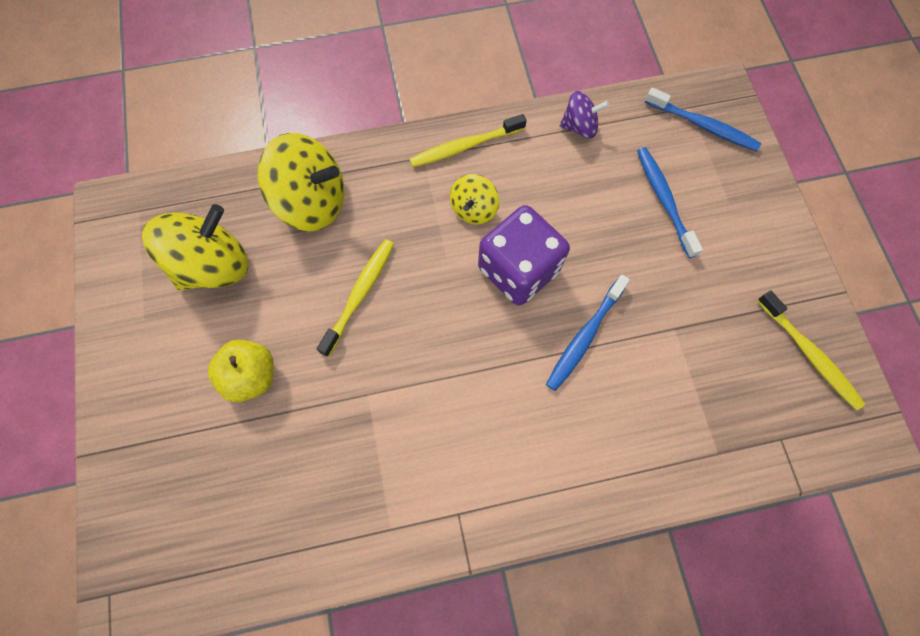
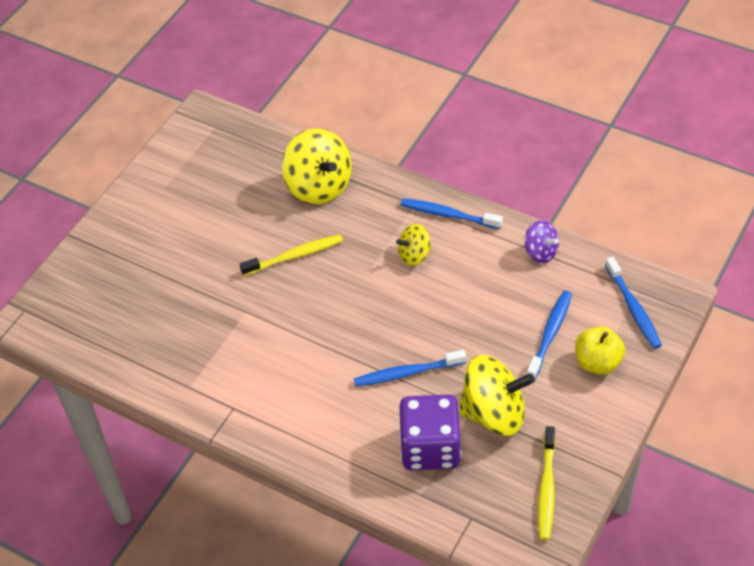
camera: 45 degrees right, 20 degrees down
(214, 265) = (228, 184): yellow spinning top -> yellow spinning top (494, 413)
(251, 376) = (192, 257): yellow apple -> yellow apple (597, 362)
(465, 146) = (448, 215): yellow toothbrush -> blue toothbrush
(518, 270) = (405, 308): purple dice -> purple dice (430, 448)

